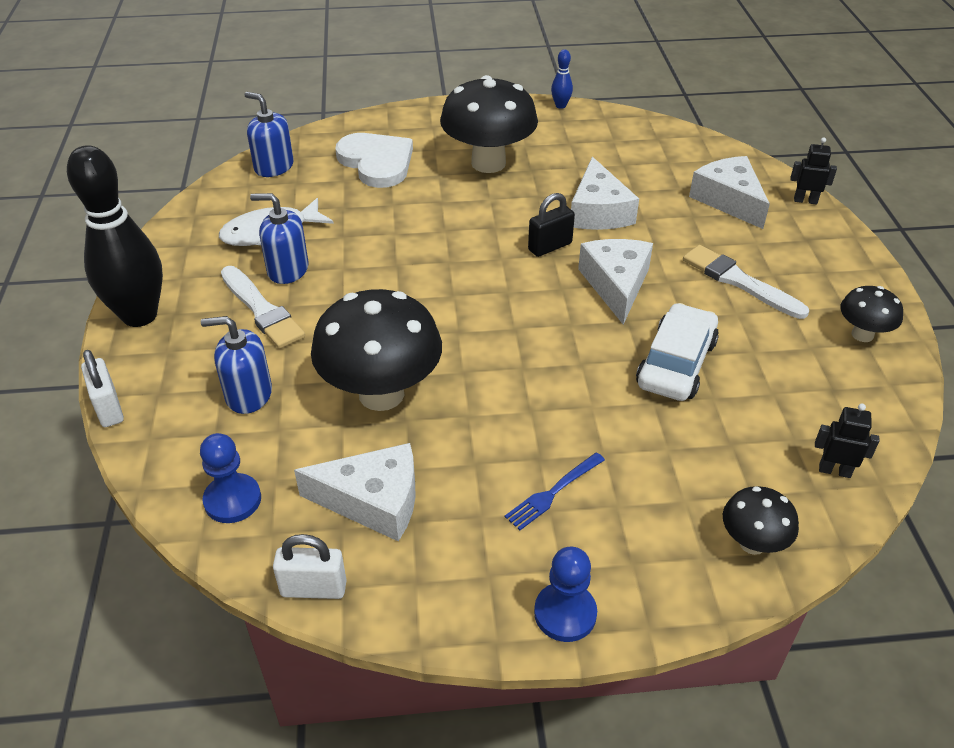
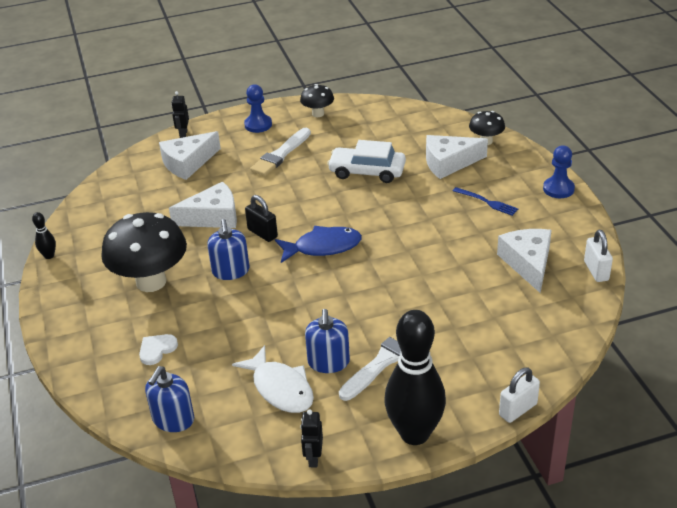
camera: 100 degrees left, 5 degrees down
(232, 500) = (559, 320): blue pawn -> blue pawn (258, 125)
(248, 394) = (471, 341): blue soap dispenser -> blue soap dispenser (231, 271)
(377, 162) = (157, 349): white heart -> white heart, size x0.50
(381, 394) = (443, 280): black mushroom -> none
(501, 293) = (323, 247): none -> blue fish
(560, 106) = (49, 256): blue bowling pin -> black bowling pin
(616, 284) = (298, 200): white cheese -> white cheese (449, 163)
(834, 470) = (427, 121): black robot -> black robot (313, 458)

